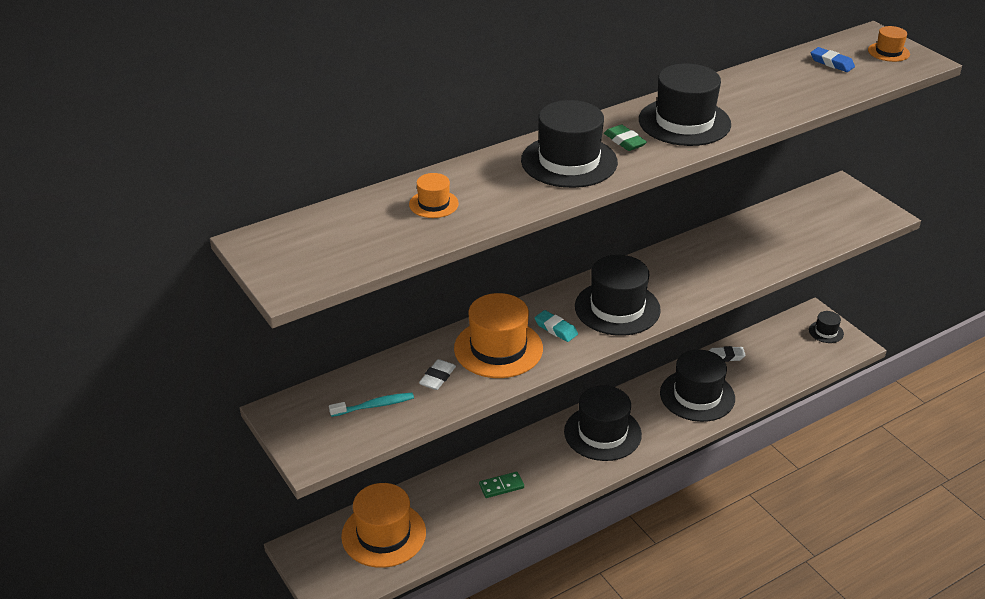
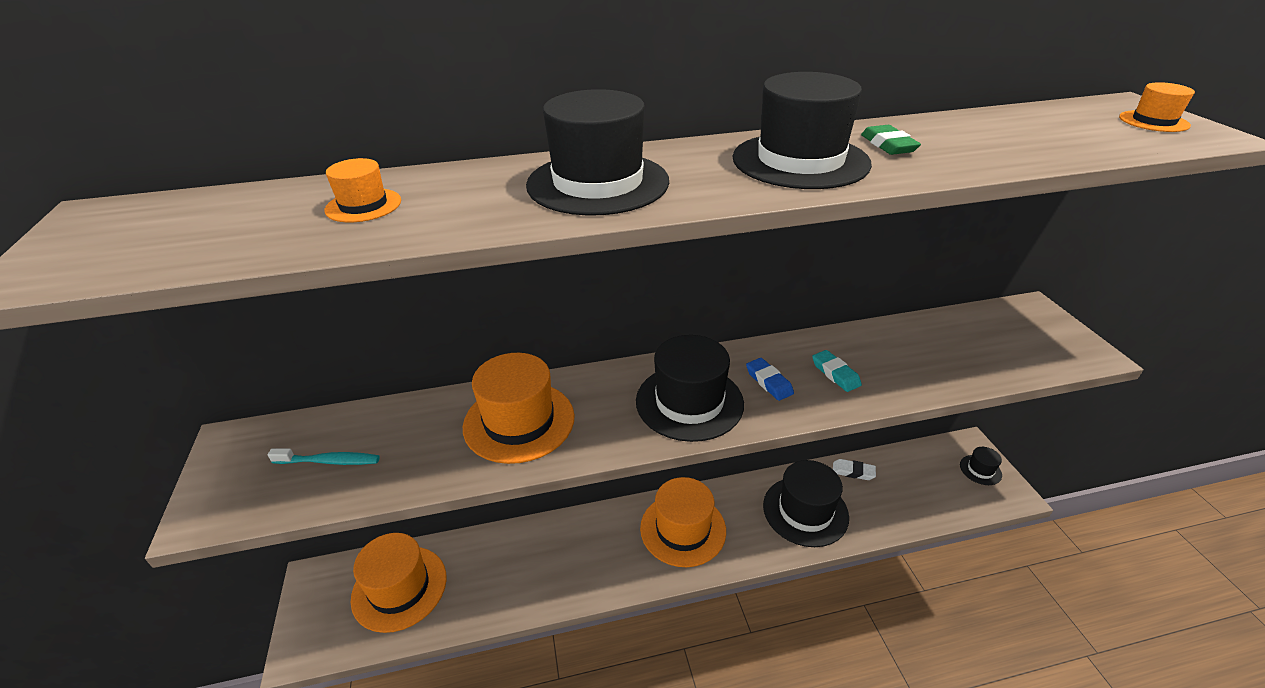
camera: 20 degrees right, 0 degrees up
(437, 377) = (425, 442): white eraser -> none
(501, 486) = (546, 564): green domino -> none
(555, 329) = (601, 412): turquoise eraser -> turquoise eraser (835, 374)
(602, 433) = (683, 529): black hat -> orange hat
(624, 141) = (697, 171): green eraser -> green eraser (888, 145)
(831, 63) = (1058, 124): blue eraser -> blue eraser (768, 382)

